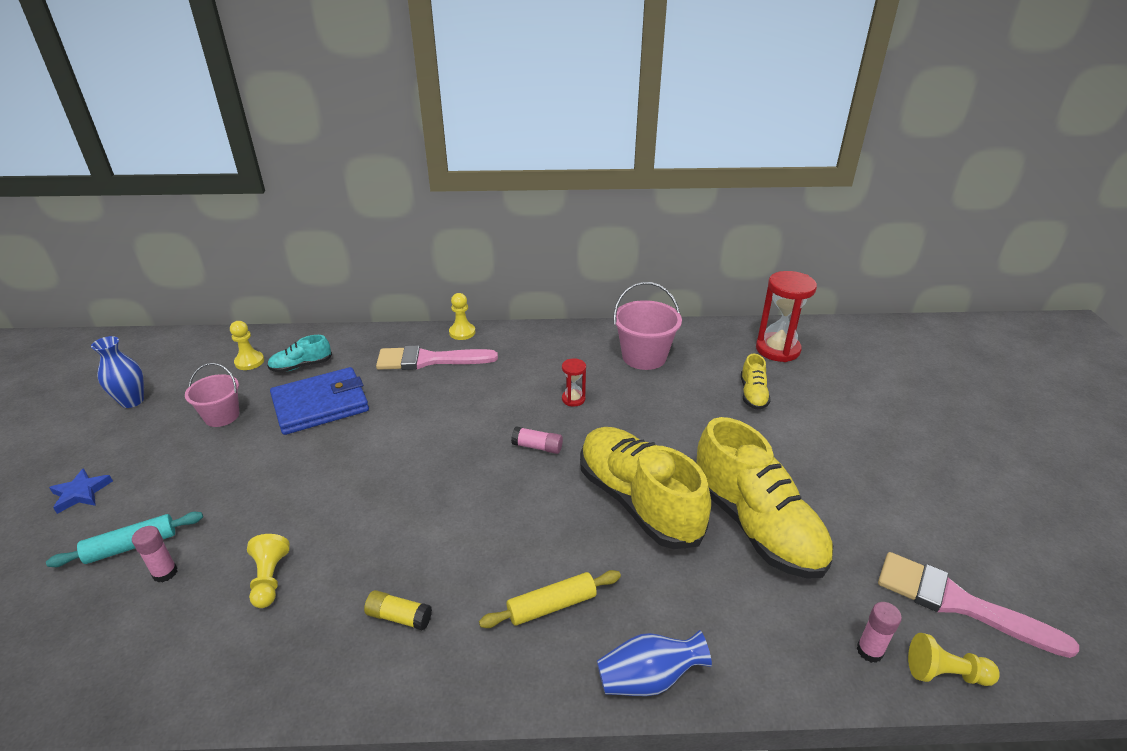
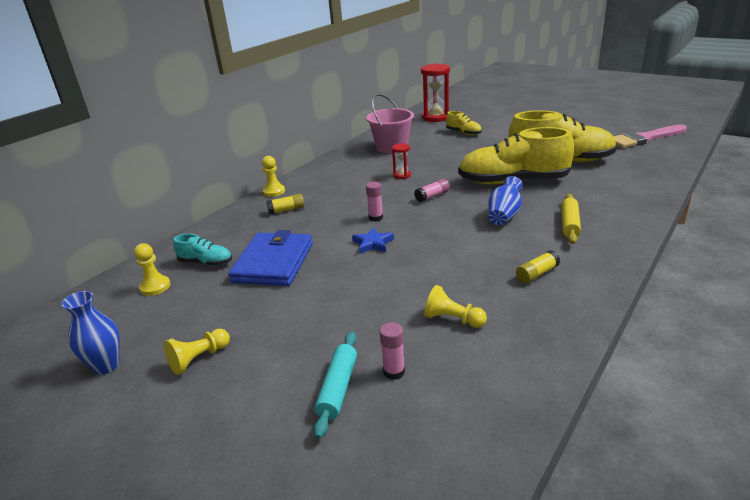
camera: 50 degrees left, 5 degrees down
(81, 493) = (218, 416): blue star -> blue star (373, 243)
(222, 416) = (216, 313): pink bucket -> none
(301, 366) = (206, 262): turquoise shoe -> turquoise shoe turned 90 degrees counterclockwise
(429, 360) = (286, 210): pink brush -> yellow glue stick
(648, 679) = (640, 212): blue vase -> blue vase (504, 215)
(869, 651) = (658, 162): pink glue stick -> pink glue stick (375, 218)
(945, 673) = (679, 153): yellow pawn -> yellow pawn (199, 359)

